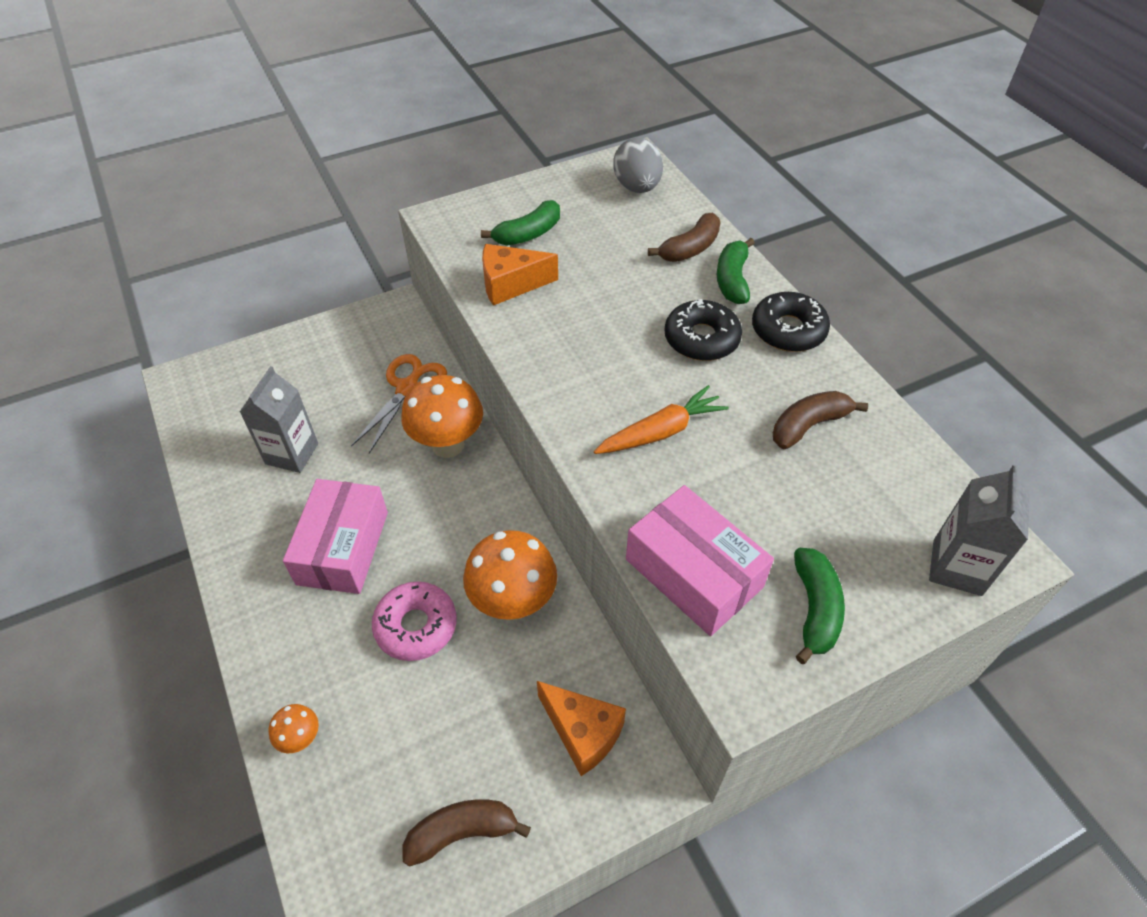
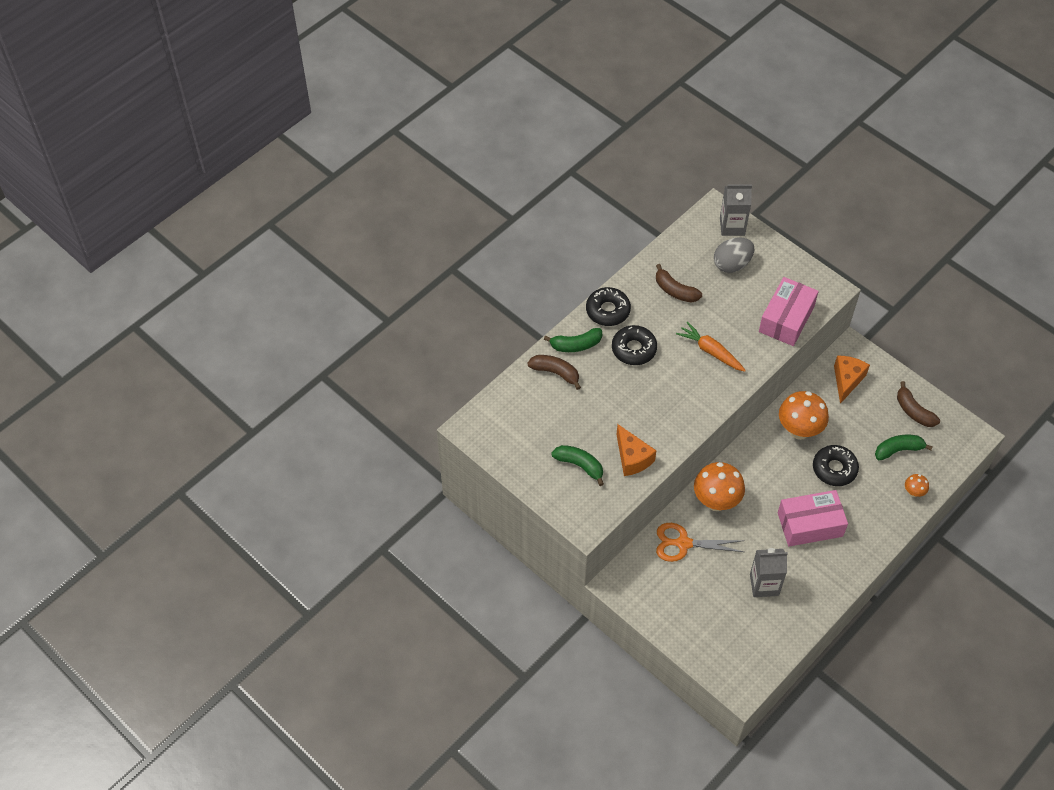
camera: 110 degrees left, 5 degrees up
(416, 626) = (834, 469): pink donut -> black donut
(637, 187) = (503, 418): grey egg -> grey egg (732, 264)
(814, 609) = (780, 272): green banana -> green banana (898, 450)

